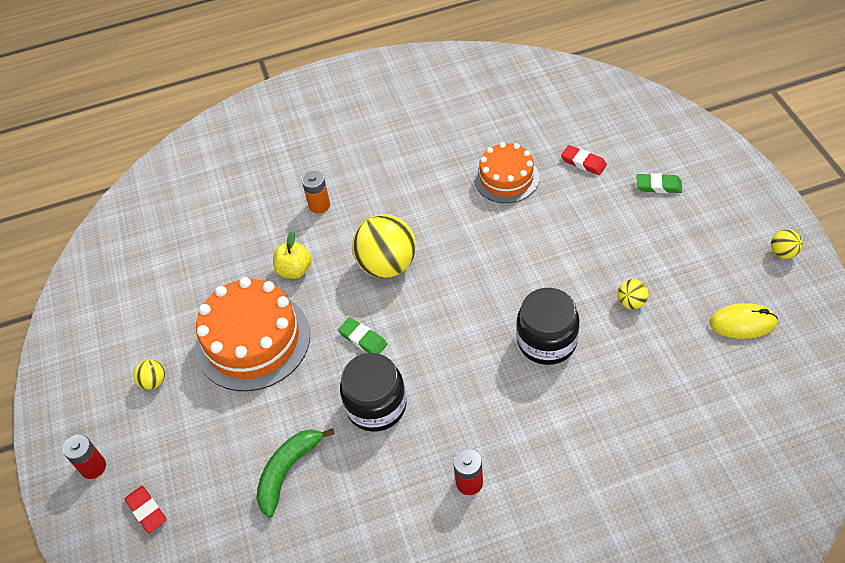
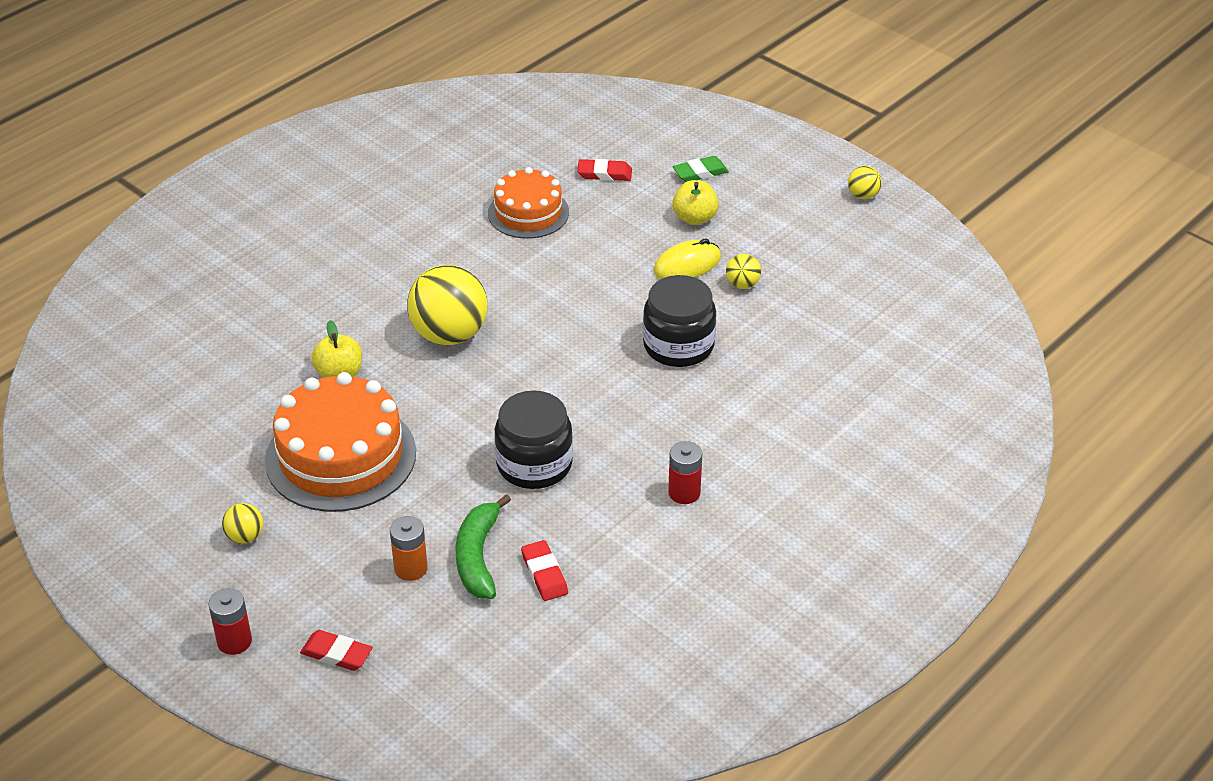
camera: 35 degrees left, 10 degrees down
(319, 205) = (320, 303): orange battery -> orange battery (411, 568)
(323, 509) = (544, 574): none -> red eraser
(363, 339) = (473, 411): green eraser -> none
(629, 226) = (695, 218): none -> yellow apple
(742, 323) = (863, 267): yellow mouse -> yellow mouse (687, 265)

